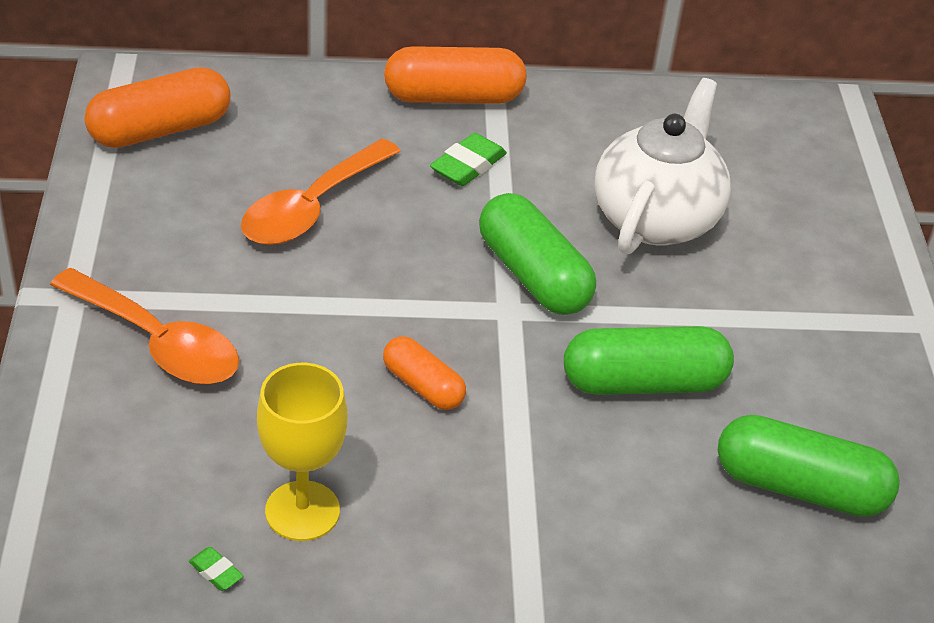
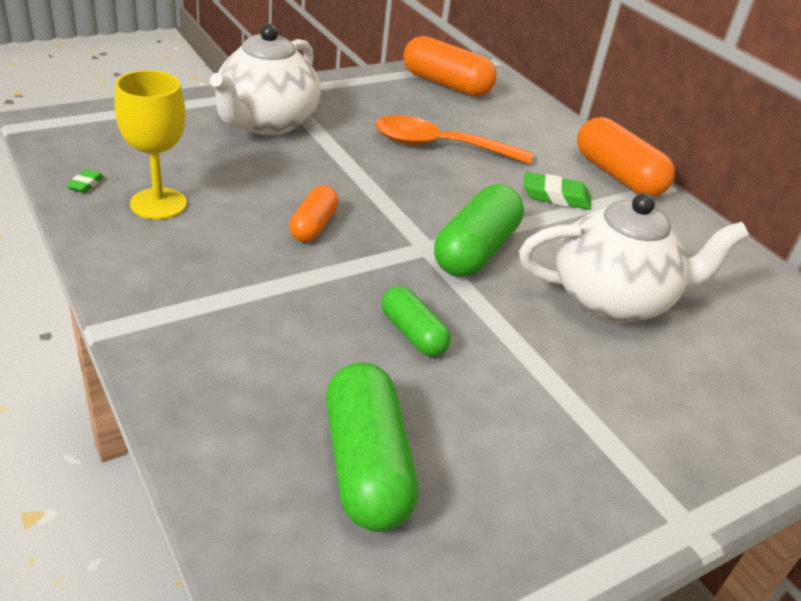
camera: 60 degrees right, 5 degrees down
(157, 342) = (266, 123): orange spoon -> white teapot
(643, 382) = (413, 334): green capsule -> green capsule, size x0.59

